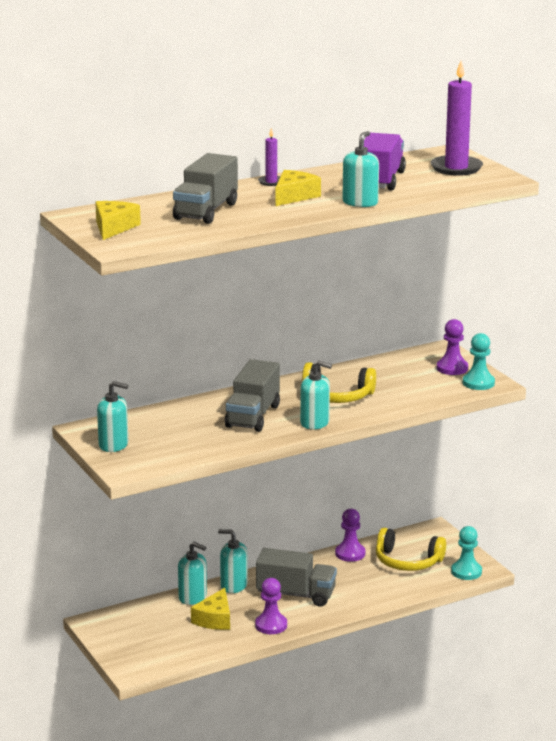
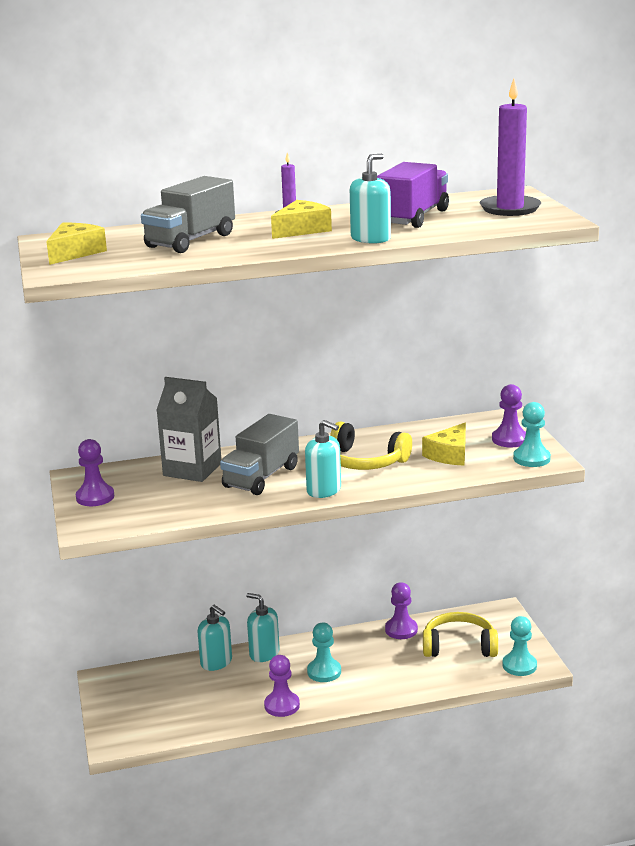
camera: 15 degrees right, 0 degrees up
(113, 445) = (95, 497): turquoise soap dispenser -> purple pawn
(186, 415) = (192, 469): none -> grey carton
(214, 619) = (226, 690): yellow cheese -> yellow cheese (449, 454)
(296, 595) = (324, 672): grey truck -> turquoise pawn
(407, 561) = (459, 646): yellow headphones -> yellow headphones turned 150 degrees clockwise

